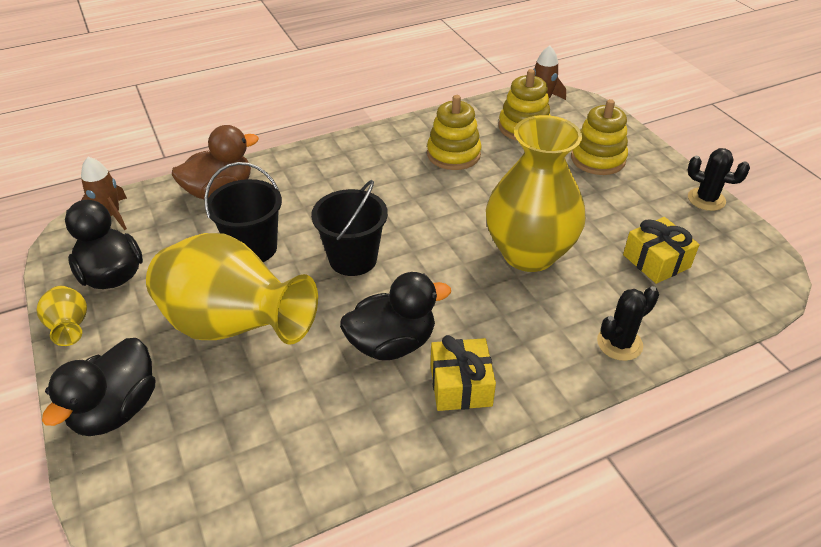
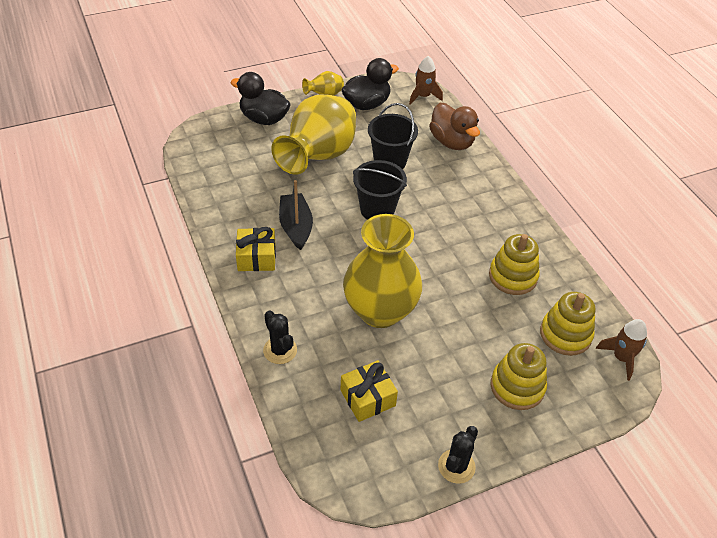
camera: 90 degrees right, 5 degrees up
(392, 343) = (296, 227): black duck -> black boat

